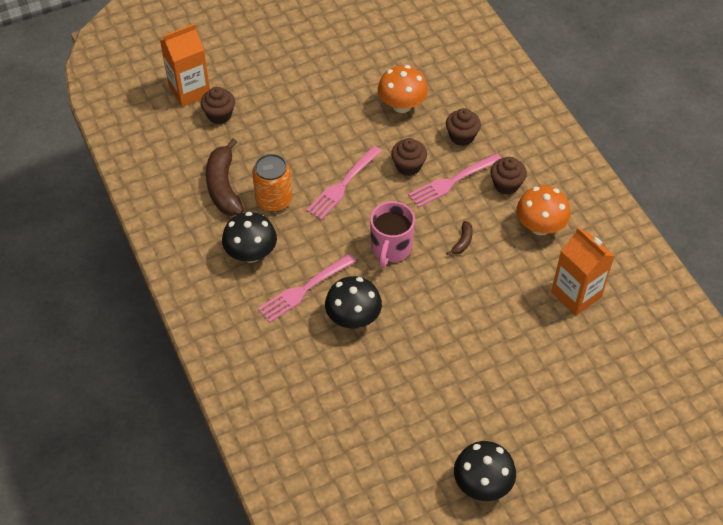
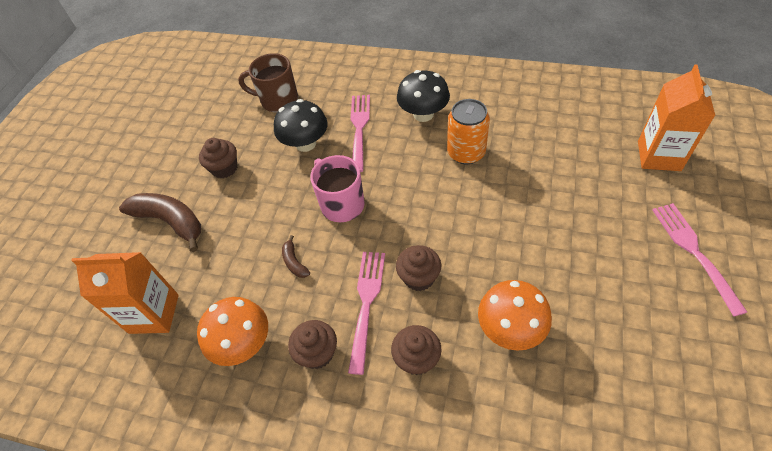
camera: 135 degrees right, 0 degrees up
(219, 115) = (607, 163): brown cupcake -> brown cupcake (224, 168)
(224, 187) = (509, 128): brown banana -> brown banana (170, 222)
(321, 383) = (278, 100): none -> brown mug
(343, 184) = (442, 210): pink fork -> pink fork (695, 253)
(482, 484) = (119, 142): black mushroom -> none

